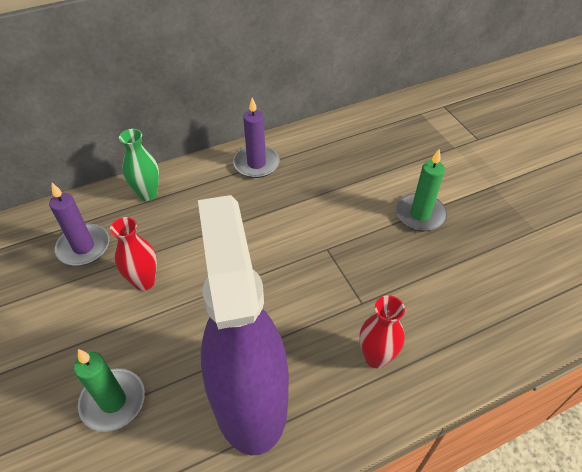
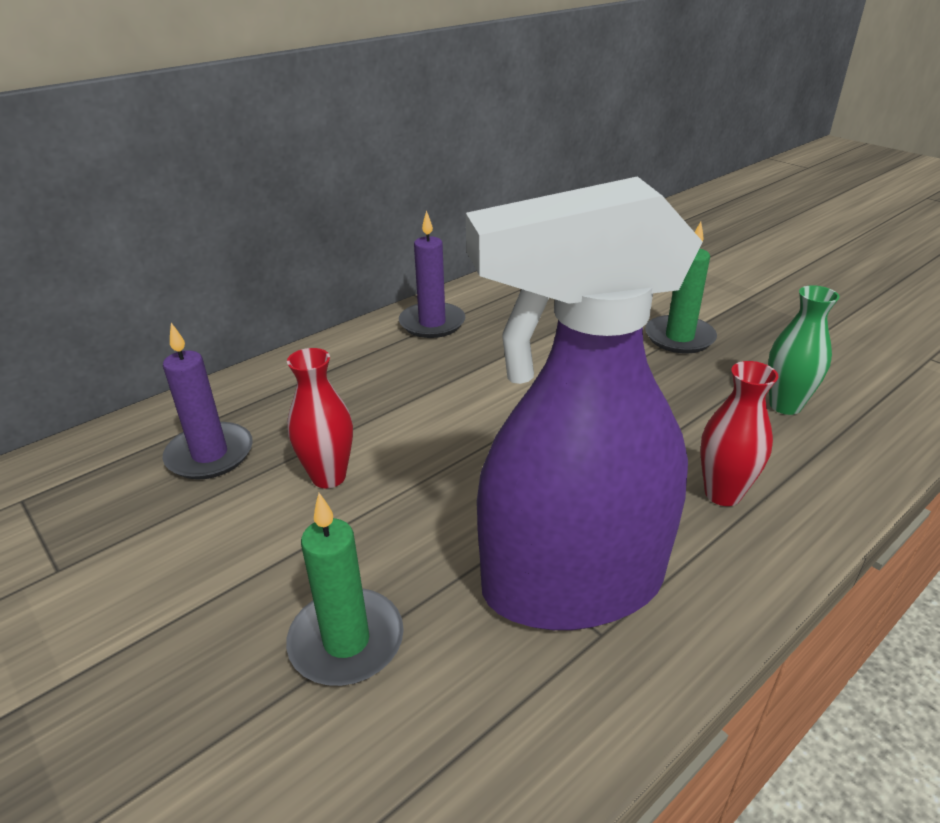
camera: 15 degrees left, 15 degrees down
(148, 194) = (288, 378): green vase -> green vase (785, 405)
(249, 399) = (571, 585): purple spray bottle -> purple spray bottle turned 75 degrees counterclockwise

